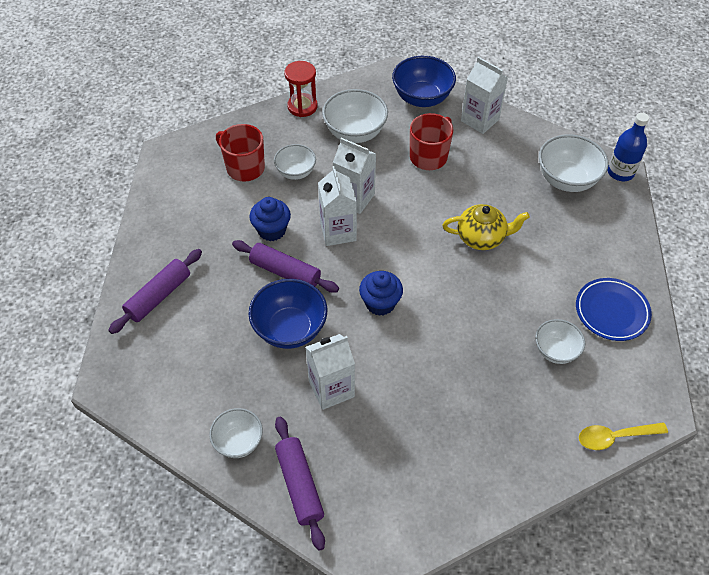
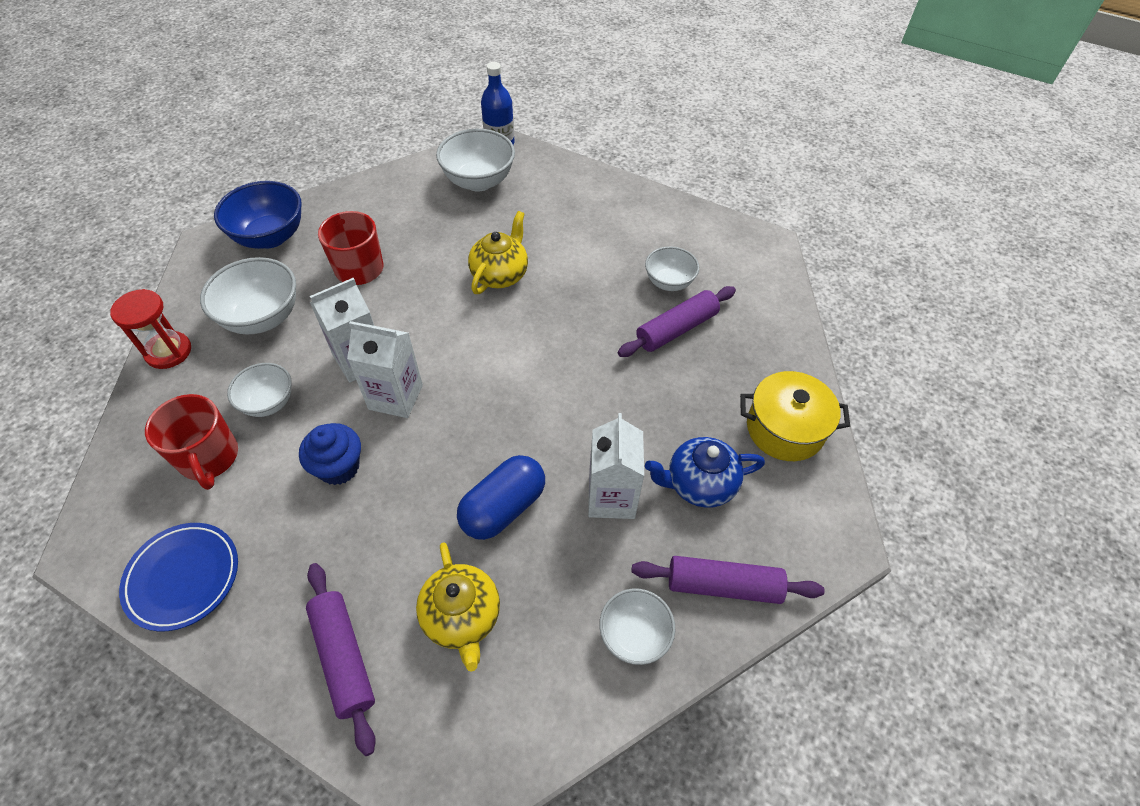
camera: 65 degrees left, 0 degrees up
(207, 341) = (462, 617): none -> yellow teapot
(244, 168) = (209, 458): red mug -> red mug turned 90 degrees counterclockwise
(285, 272) = (415, 478): purple rolling pin -> purple rolling pin (676, 329)
(290, 329) = (503, 507): blue bowl -> blue capsule
(373, 441) = (699, 484): none -> blue teapot
(380, 303) = (525, 399): blue cupcake -> none
(458, 487) = (785, 429): none -> yellow pot
(480, 120) = (347, 206): white carton -> none
(611, 311) = (648, 224): blue plate -> blue plate (183, 577)
(614, 437) = (780, 285): yellow spoon -> none

